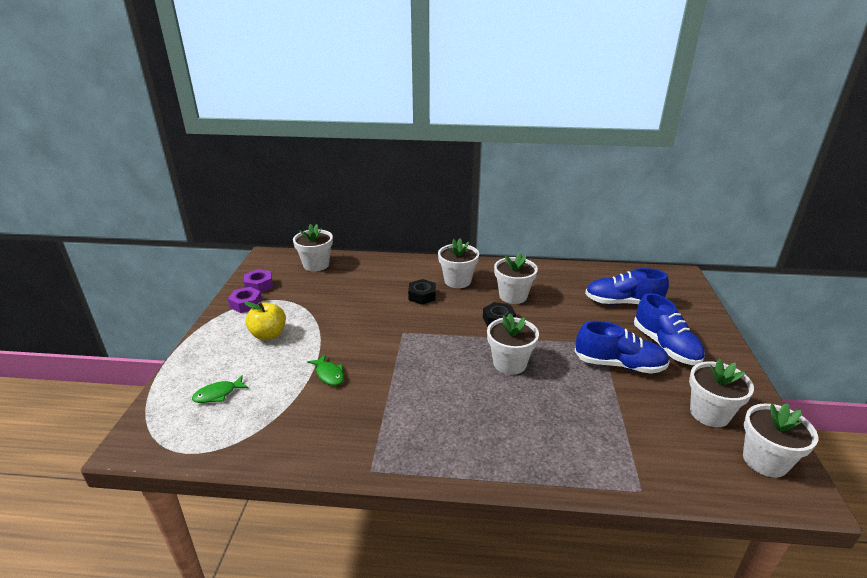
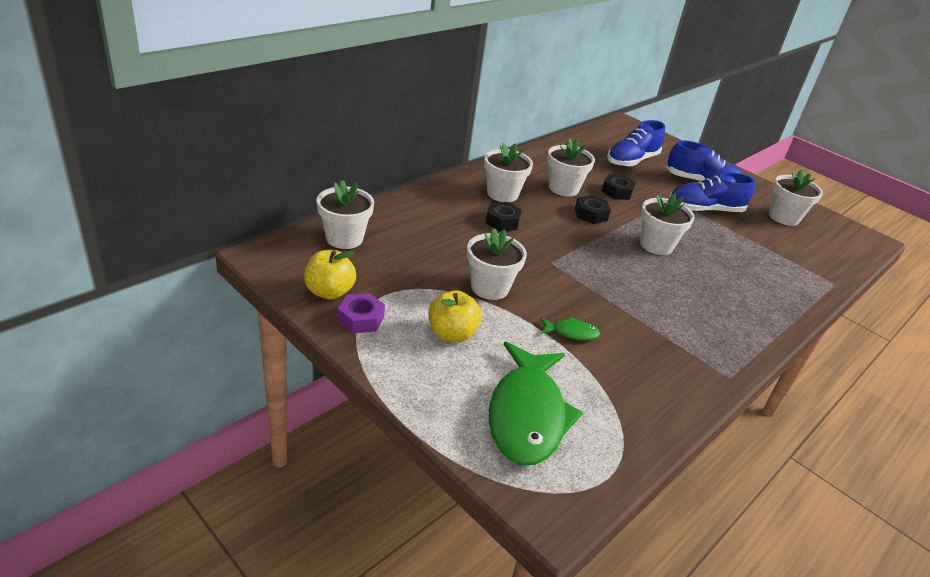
camera: 55 degrees left, 5 degrees up
(218, 394) = (527, 414): green fish -> green fish, size x2.35
(259, 285) = (329, 292): purple nut -> yellow apple
(556, 316) = (617, 192): none -> black nut
(619, 365) = (704, 210): blue shoe -> blue shoe turned 150 degrees counterclockwise
(765, 460) = (838, 231): white flower pot -> white flower pot (490, 287)

